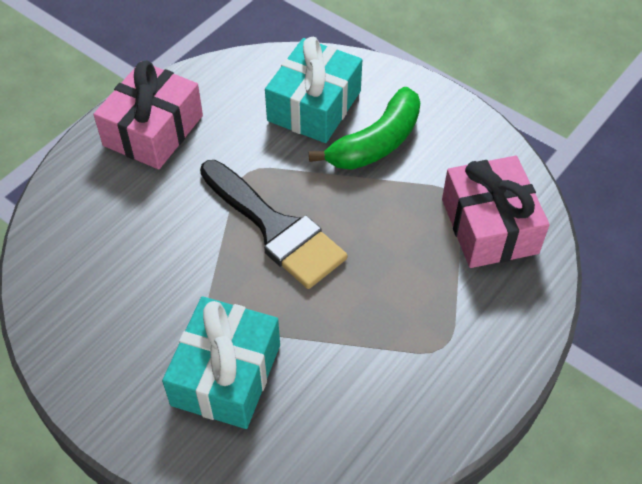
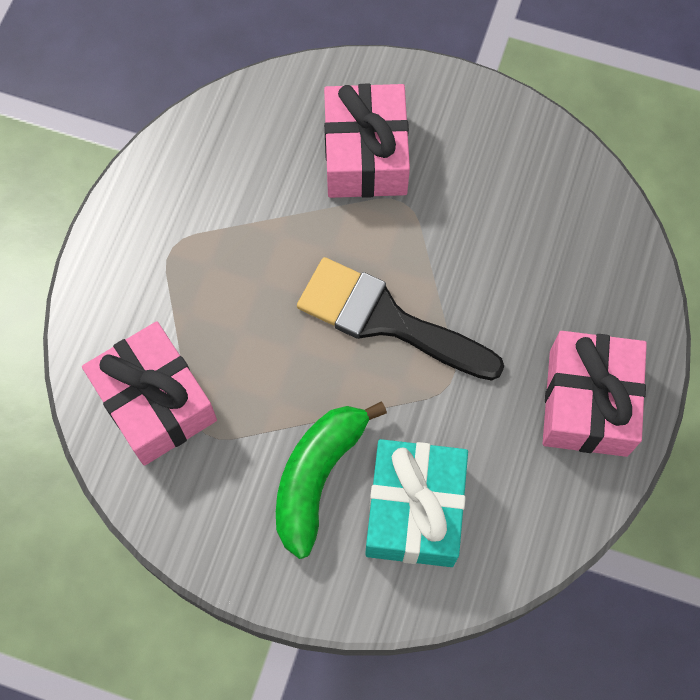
camera: 160 degrees right, 15 degrees up
(226, 374) = (365, 155): turquoise gift -> pink gift

